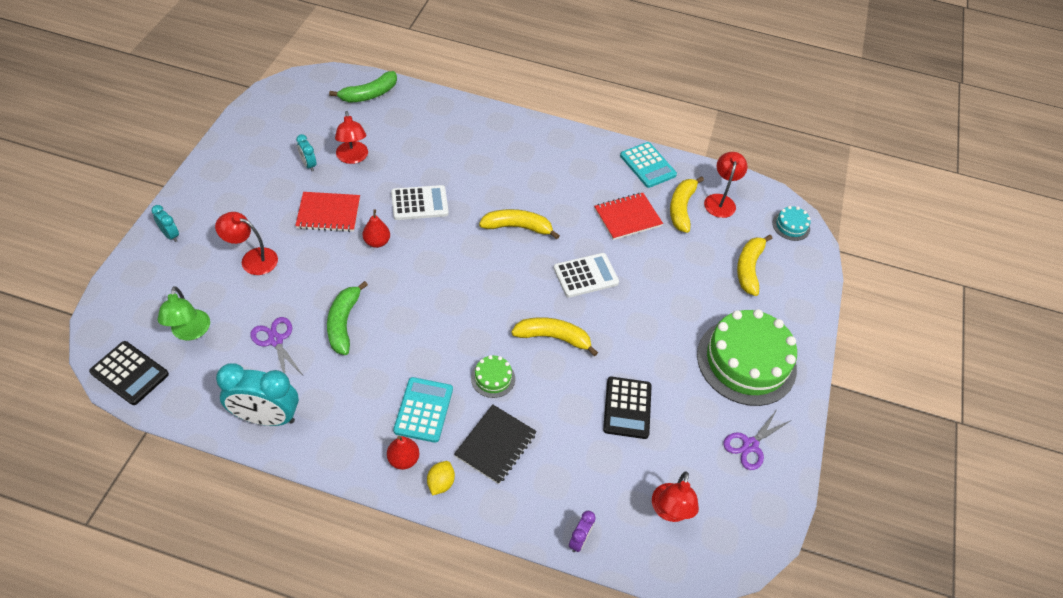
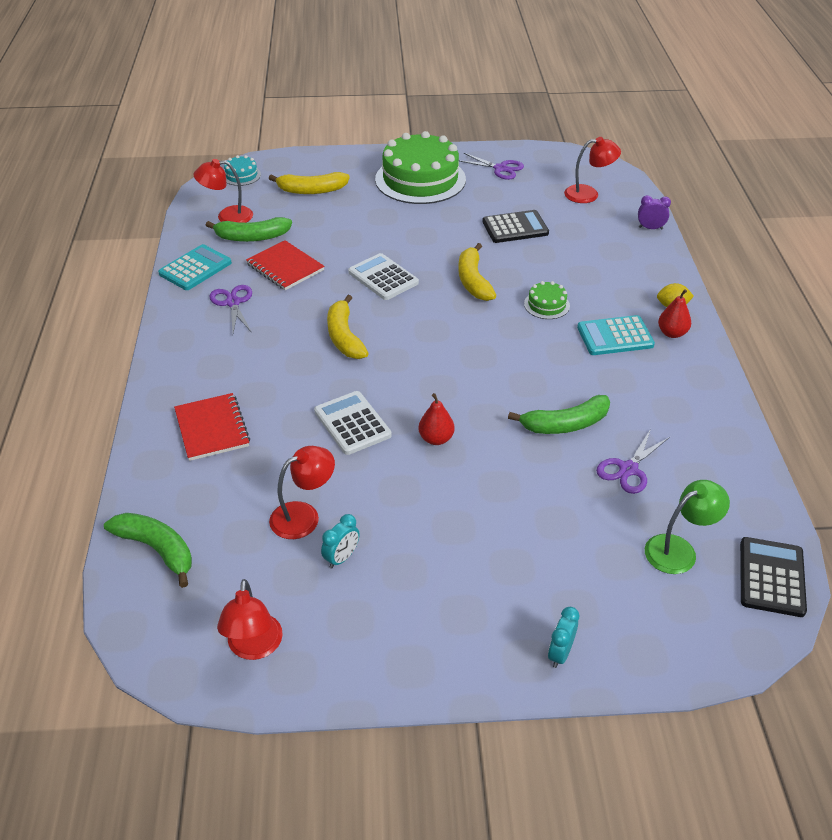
camera: 105 degrees left, 10 degrees down
(252, 259) = (537, 542): red lamp -> red lamp (254, 647)
(266, 417) = (715, 437): turquoise clock -> none
(328, 213) = (418, 500): red notebook -> red notebook (212, 428)
(495, 445) = (611, 286): black notebook -> none
(591, 176) = (233, 303): none -> purple scissors
(681, 208) = (252, 237): yellow banana -> green banana

